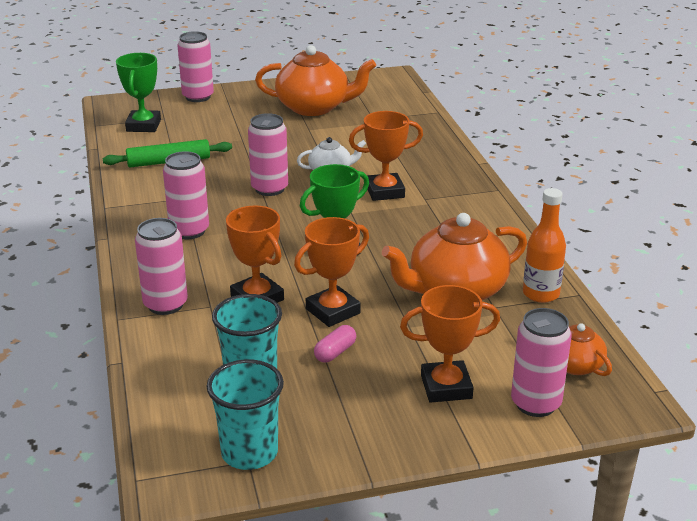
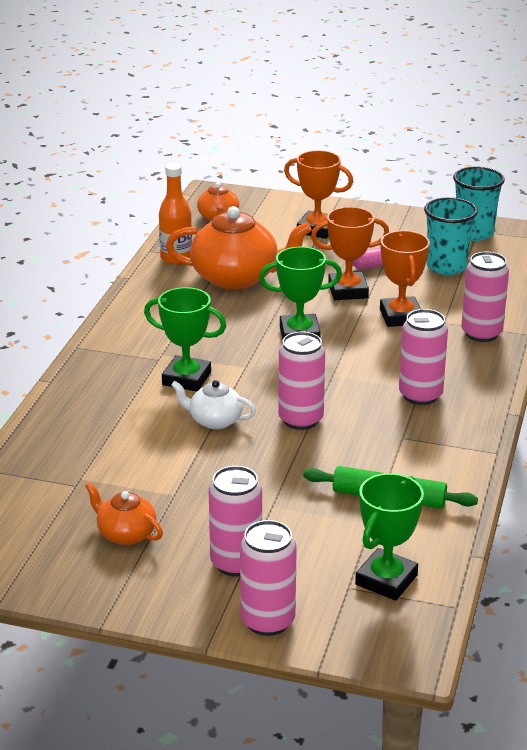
camera: 150 degrees left, 0 degrees up
(314, 107) = (125, 534): orange teapot -> orange teapot, size x0.52
(385, 191) = (186, 379): orange trophy -> green trophy
(535, 403) = (271, 208): pink can -> pink can (236, 563)

